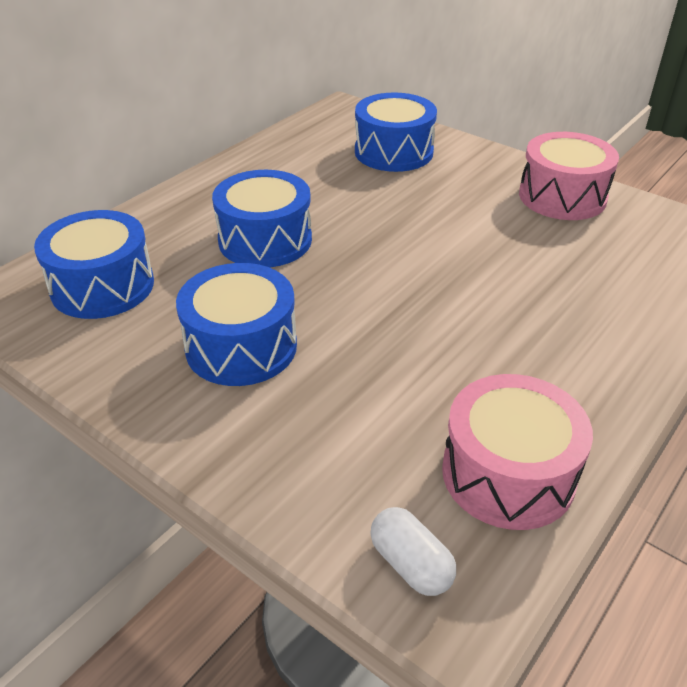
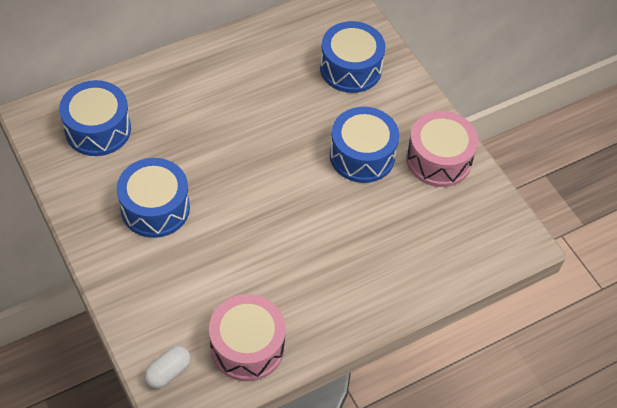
camera: 20 degrees right, 15 degrees up
(265, 240) = (213, 126): blue drum -> blue drum (362, 155)
(411, 564) = (168, 372): white capsule -> white capsule turned 60 degrees clockwise

